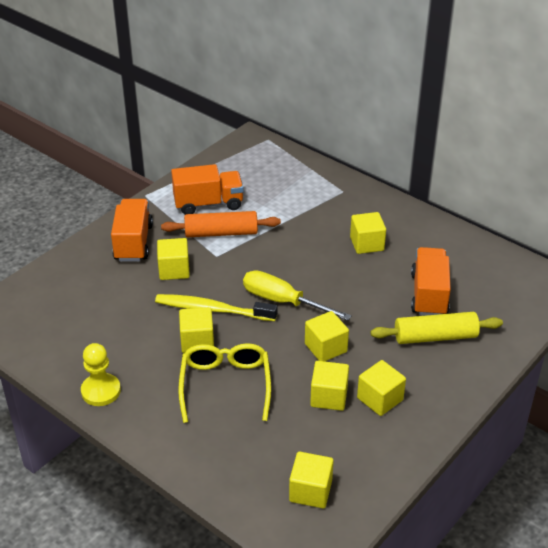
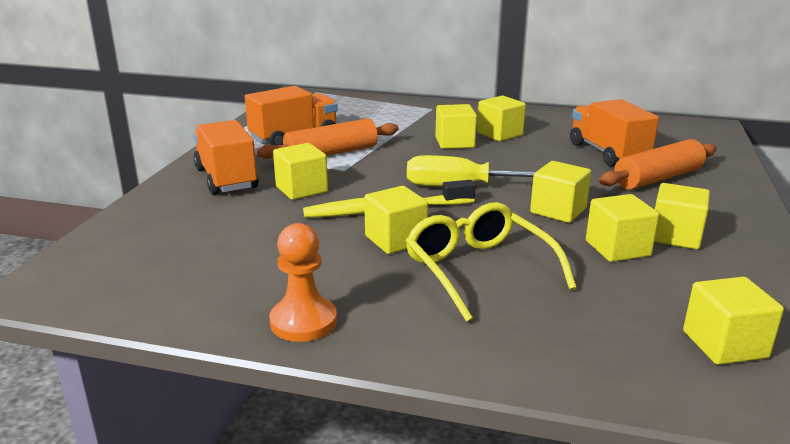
camera: 25 degrees left, 15 degrees down
(101, 391) = (303, 321): yellow pawn -> orange pawn
(322, 245) = (454, 142): none -> yellow cube
(435, 337) = (658, 178): yellow rolling pin -> orange rolling pin

